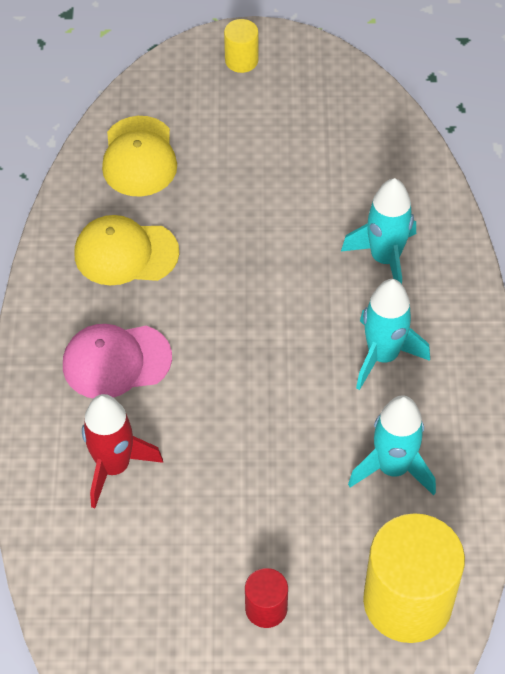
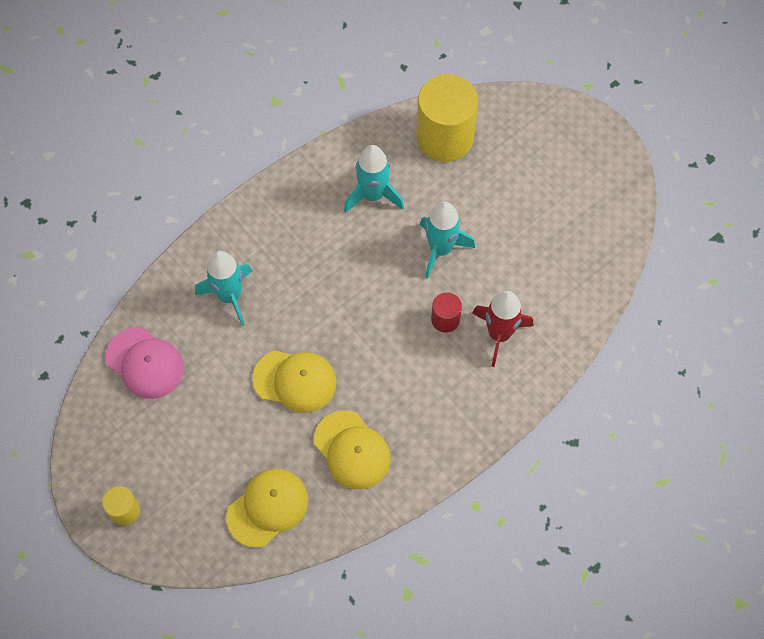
camera: 130 degrees left, 10 degrees up
(116, 361) = (433, 389): pink cap -> pink cap (145, 363)
(241, 254) = (295, 381): none -> yellow cap
(266, 608) = (508, 197): red cylinder -> red cylinder (445, 319)
(383, 355) = (303, 249): turquoise rocket -> turquoise rocket (440, 249)

